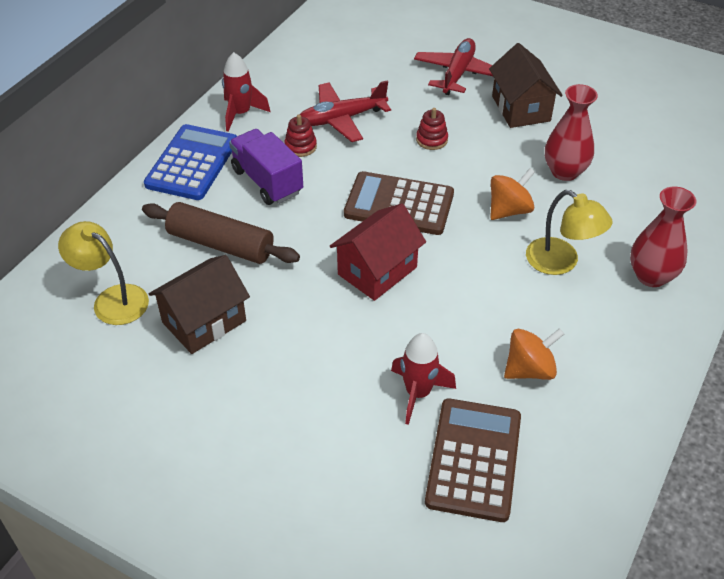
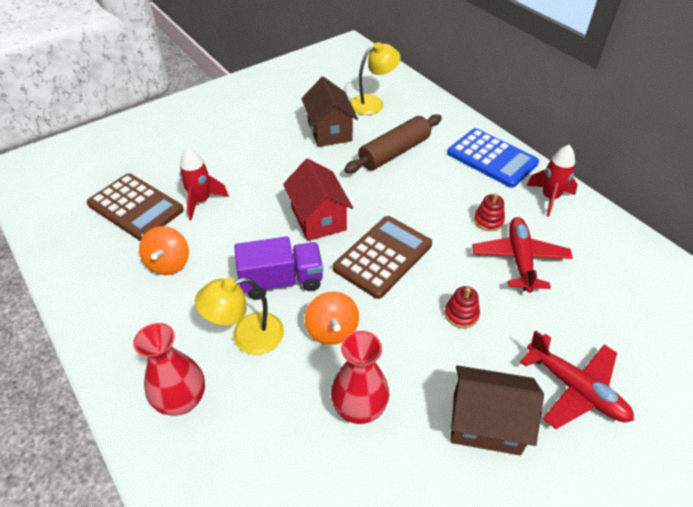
camera: 115 degrees right, 0 degrees up
(267, 181) = (451, 190): purple truck -> purple truck (282, 281)

